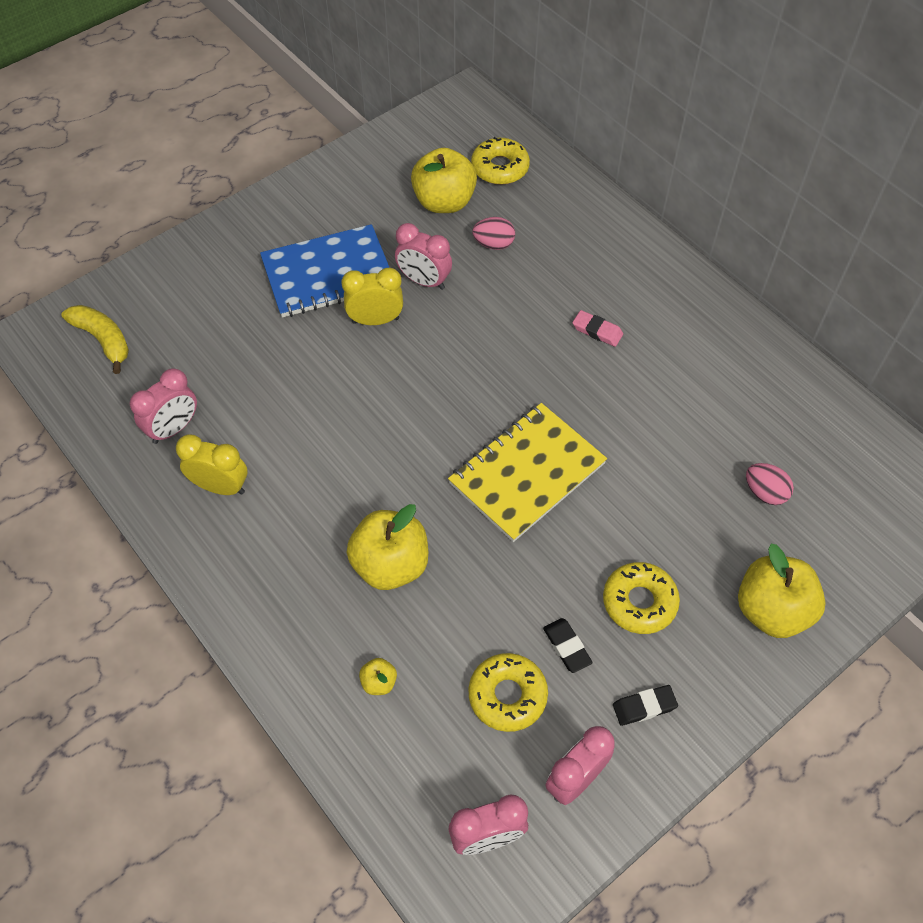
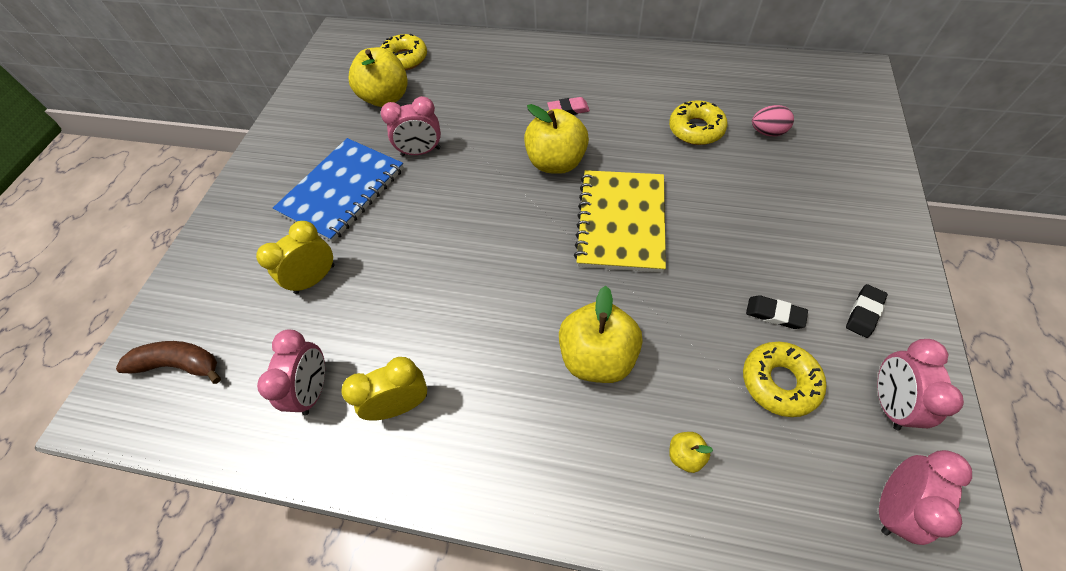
camera: 35 degrees left, 0 degrees up
(103, 340) = (180, 364): yellow banana -> brown banana
(375, 320) = (410, 198): yellow clock -> yellow clock (315, 279)
(493, 244) = (446, 102): pink egg -> none
(639, 602) = (780, 248): yellow donut -> yellow donut (696, 129)
(772, 610) = (853, 194): yellow apple -> yellow apple (556, 162)

